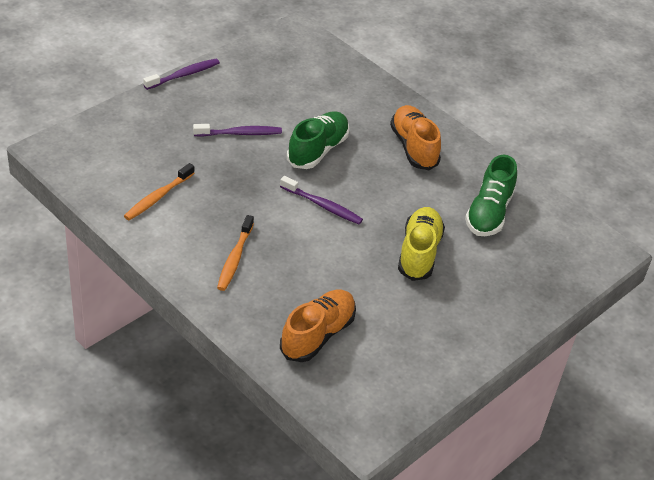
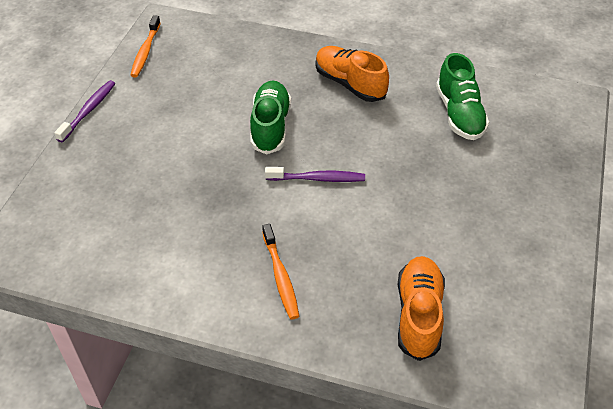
camera: 25 degrees left, 5 degrees up
(158, 197) = (157, 250): orange toothbrush -> orange toothbrush (145, 51)
(239, 133) = (186, 144): purple toothbrush -> none
(419, 253) = (436, 181): yellow shoe -> none

